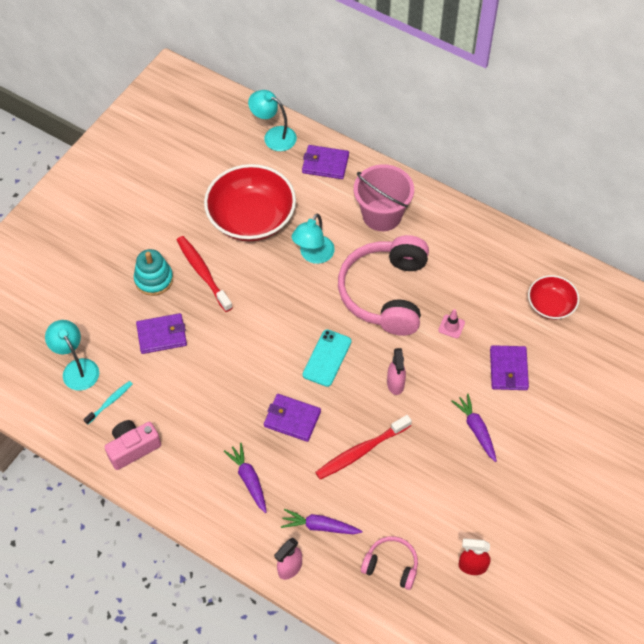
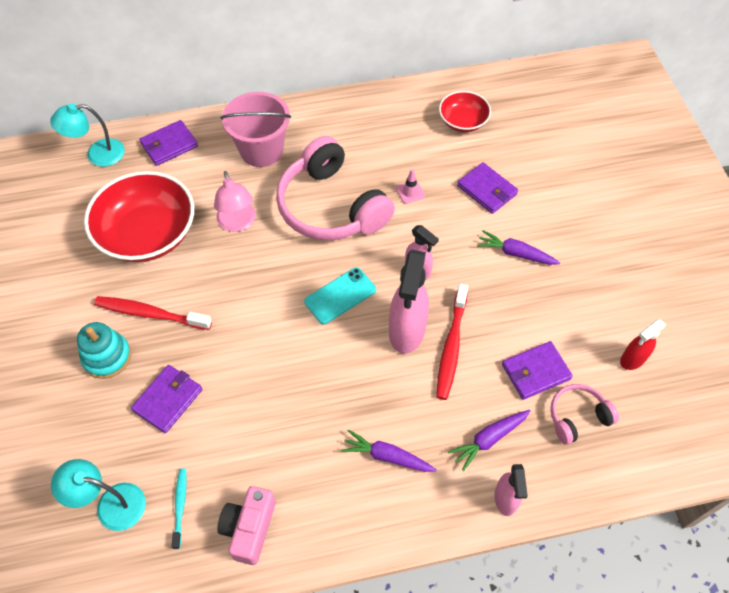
camera: 45 degrees left, 0 degrees up
(292, 419) = (366, 370): purple wallet -> purple wallet (535, 372)
(313, 255) = (238, 223): turquoise lamp -> pink lamp
(327, 358) = (340, 296): turquoise phone -> turquoise phone turned 75 degrees clockwise
(343, 417) = (406, 331): none -> pink spray bottle

